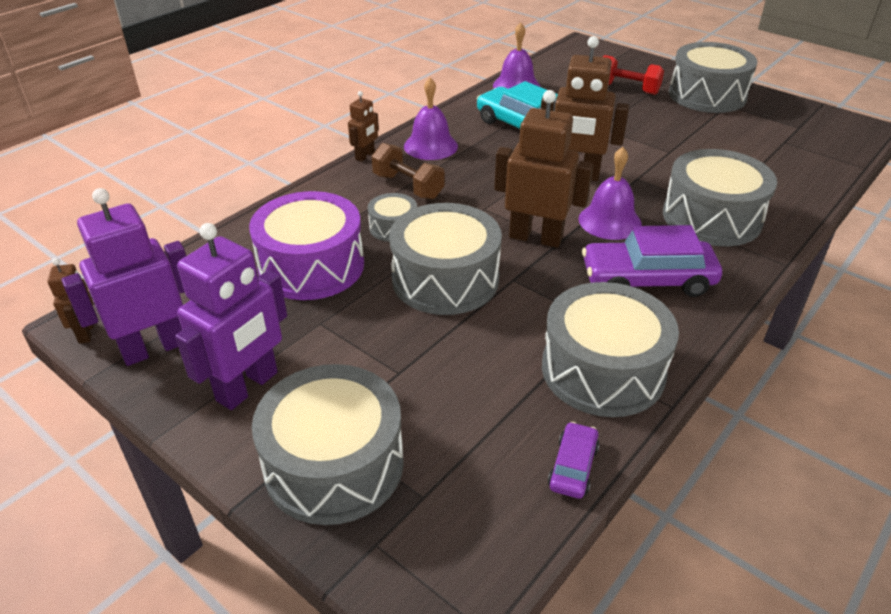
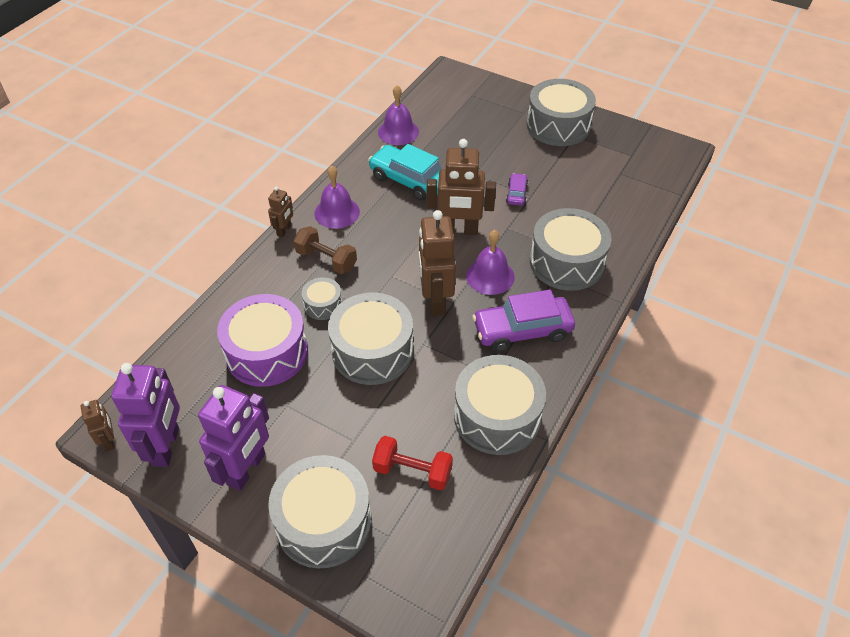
camera: 10 degrees left, 10 degrees up
(154, 348) = (166, 446): purple robot -> purple robot turned 135 degrees clockwise
(535, 237) = (435, 300): brown robot -> brown robot turned 105 degrees counterclockwise
(573, 467) = (484, 497): purple car -> purple car (516, 194)
(627, 89) = (492, 125): red dumbbell -> red dumbbell (412, 471)

